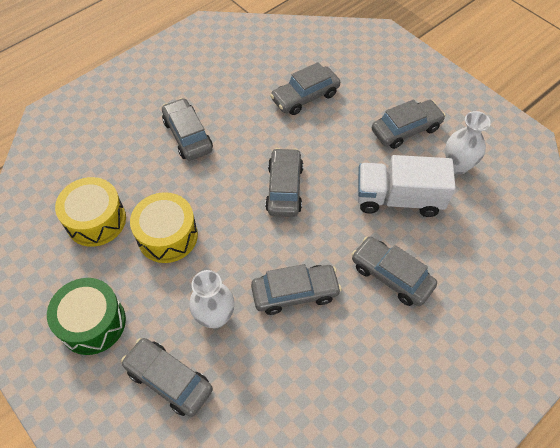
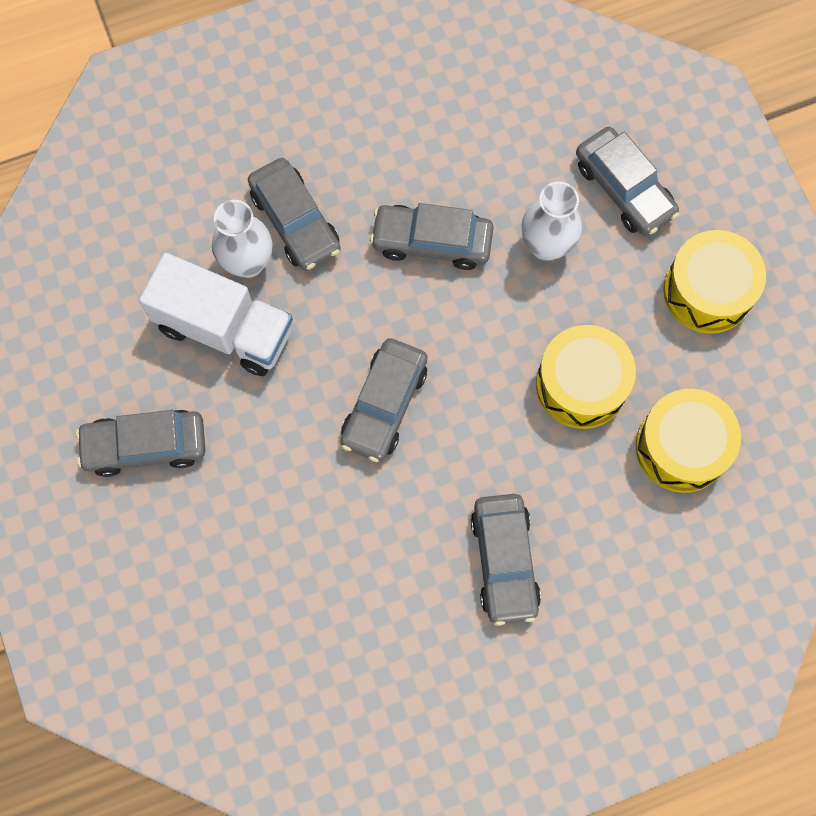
camera: 160 degrees left, 15 degrees up
(92, 323) = (707, 291): green drum -> yellow drum
(305, 97) = (277, 576): grey car -> none
(457, 166) = (106, 352): white vase -> white vase (248, 262)

